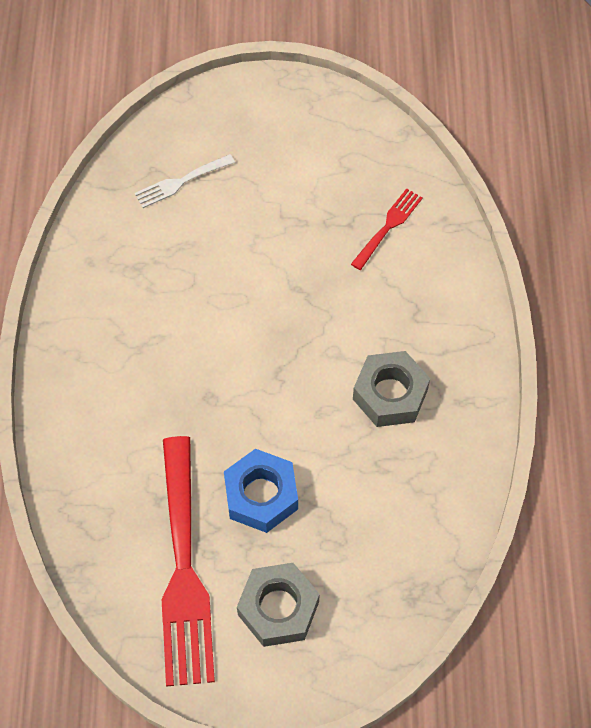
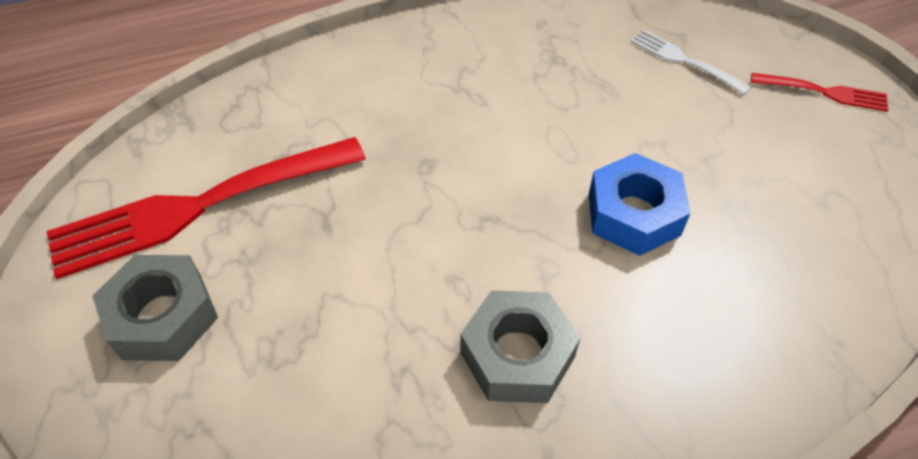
camera: 70 degrees right, 10 degrees down
(261, 495) = (315, 252): blue nut -> blue nut (634, 214)
(388, 226) = (774, 275): red fork -> red fork (824, 92)

